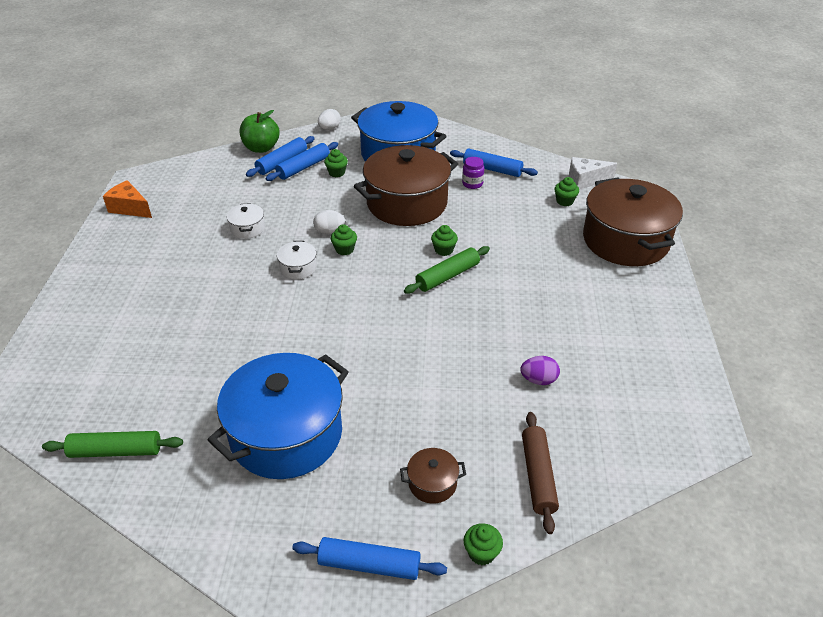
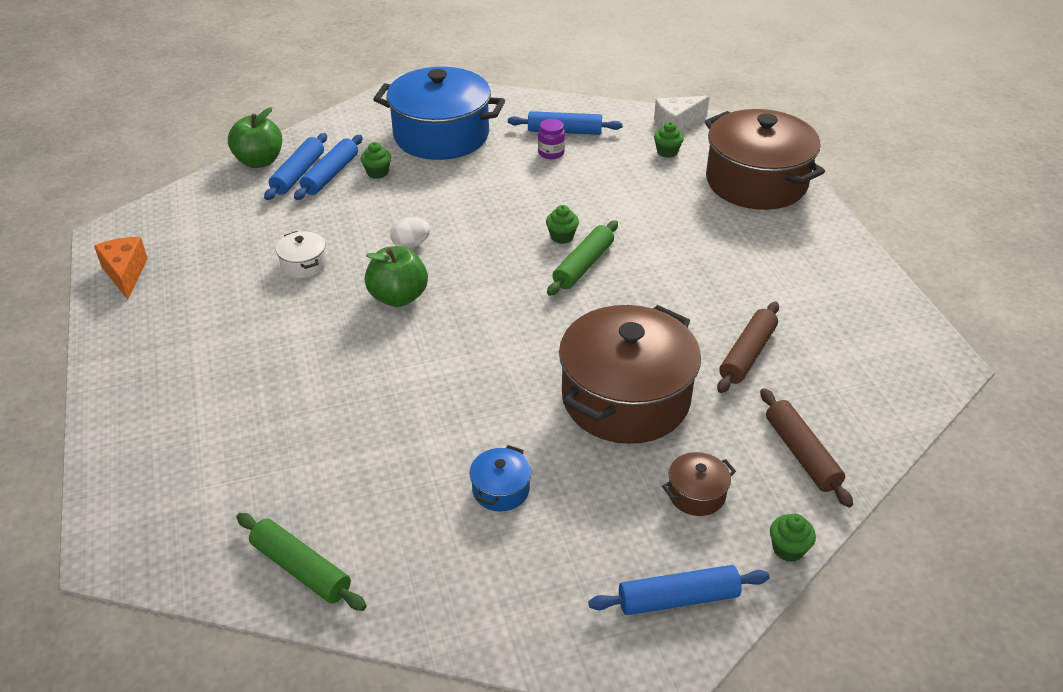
camera: 20 degrees left, 0 degrees up
(116, 451) = (301, 569): green rolling pin -> green rolling pin turned 60 degrees clockwise
(130, 208) = (125, 273): orange cheese -> orange cheese turned 60 degrees clockwise
(286, 434) = (501, 490): blue pot -> blue pot, size x0.41
(298, 268) = (398, 297): white pot -> green apple
(329, 128) = (335, 120): white egg -> none
(344, 249) = (443, 262): green cupcake -> none
(407, 203) = (486, 192): brown pot -> brown pot (625, 398)
(538, 380) = (747, 354): purple egg -> brown rolling pin

